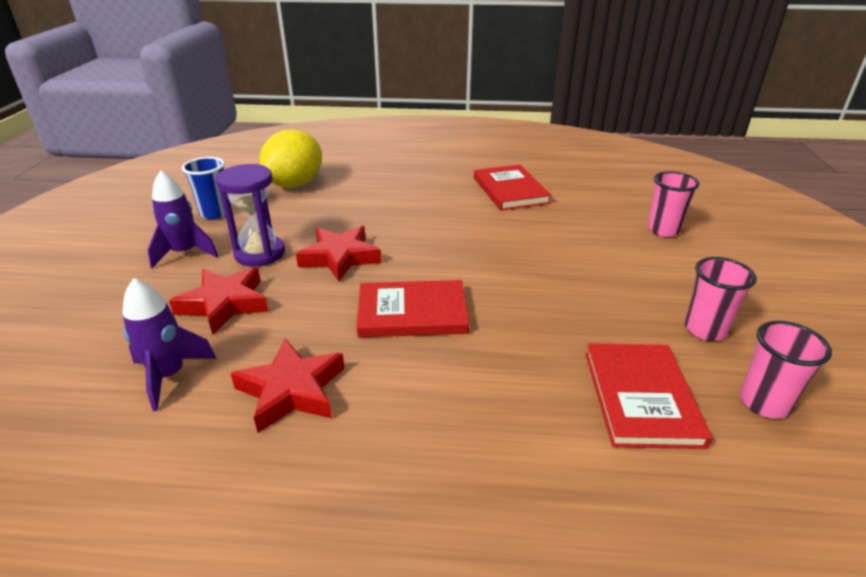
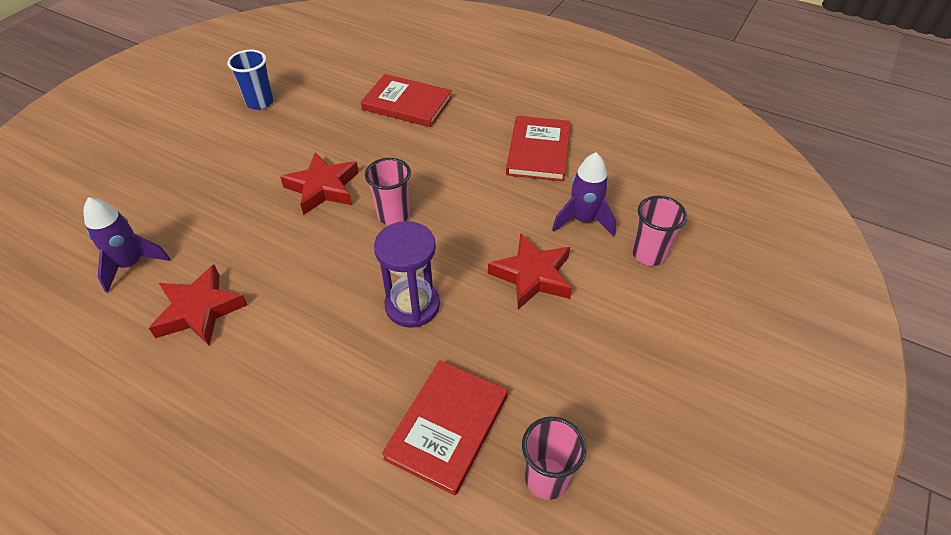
camera: 25 degrees right, 15 degrees up
(185, 253) = (210, 143): purple rocket -> purple rocket (583, 220)
(225, 304) = (206, 208): red star -> red star (532, 276)
(260, 253) = (264, 162): purple hourglass -> purple hourglass (412, 305)
(294, 184) = (346, 85): yellow lemon -> none
(412, 312) = (336, 269): red book -> red book (407, 103)
(705, 330) = (570, 385): pink cup -> pink cup (393, 215)

